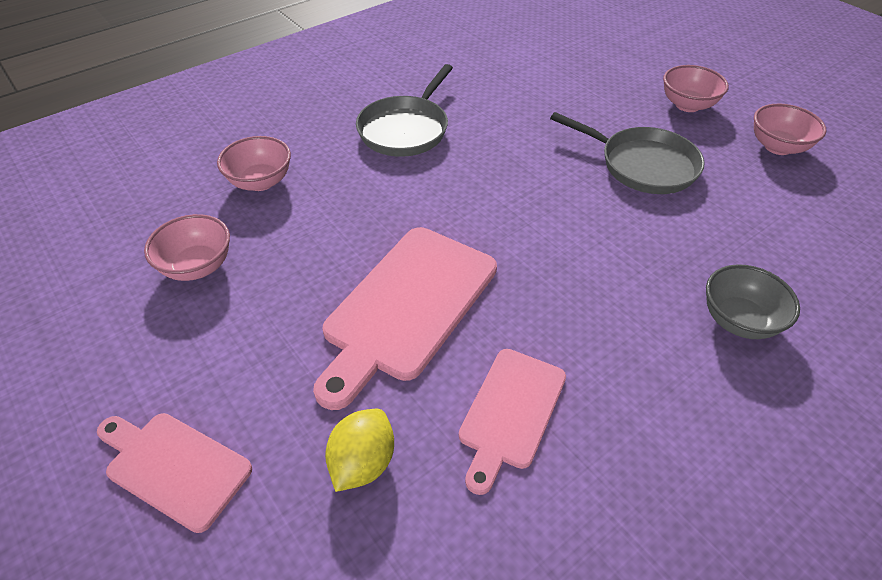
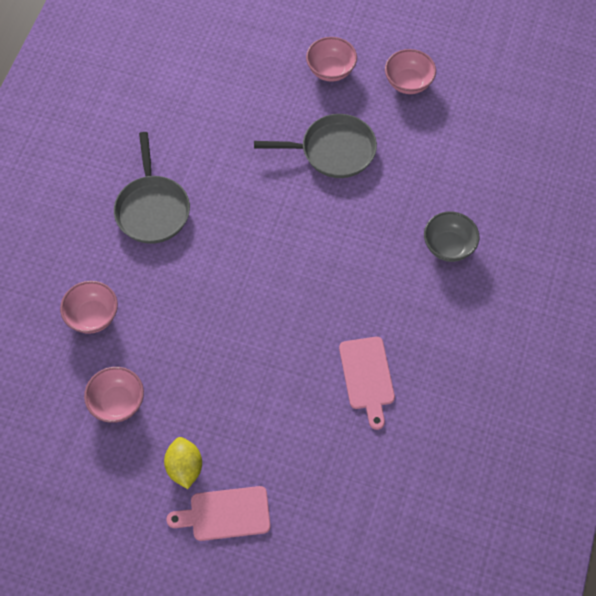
camera: 35 degrees left, 15 degrees up
(363, 462) = (315, 450): yellow lemon -> yellow lemon (184, 467)
(407, 306) = (267, 349): pink cutting board -> none

